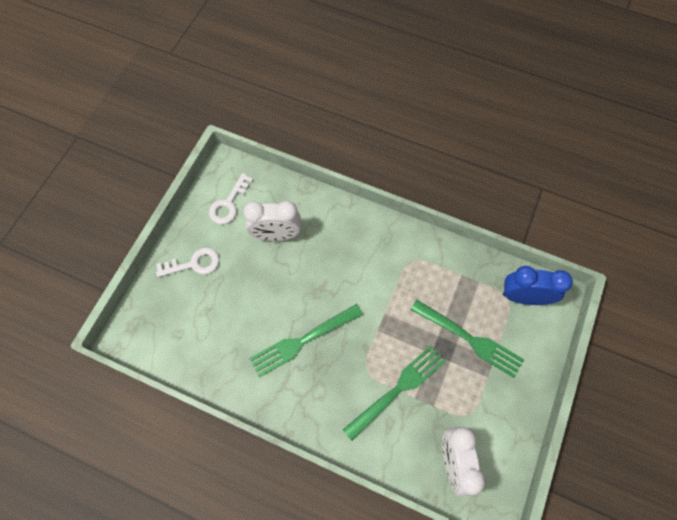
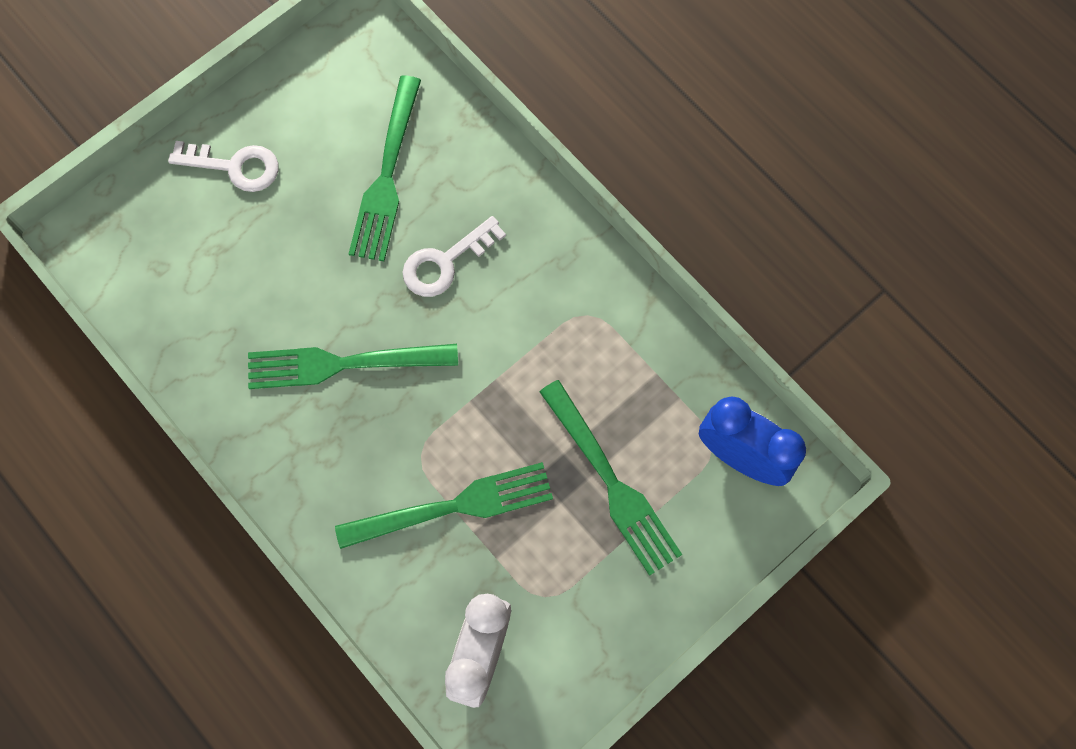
camera: 25 degrees right, 5 degrees up
(229, 204) = (336, 90): white key -> white key (445, 262)
(276, 235) = (387, 175): white clock -> green fork

